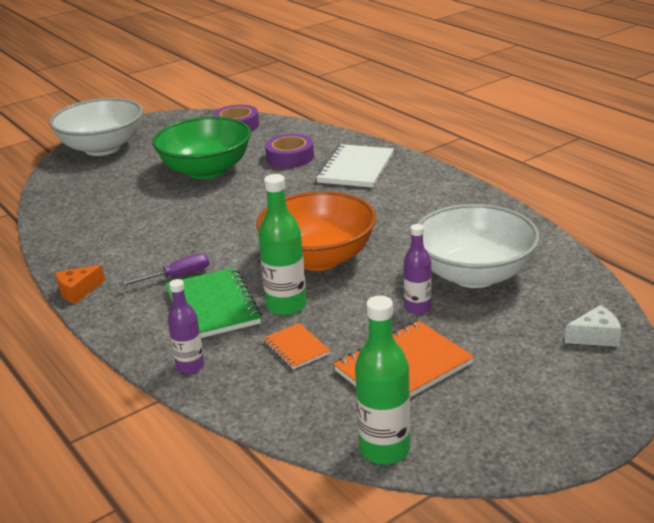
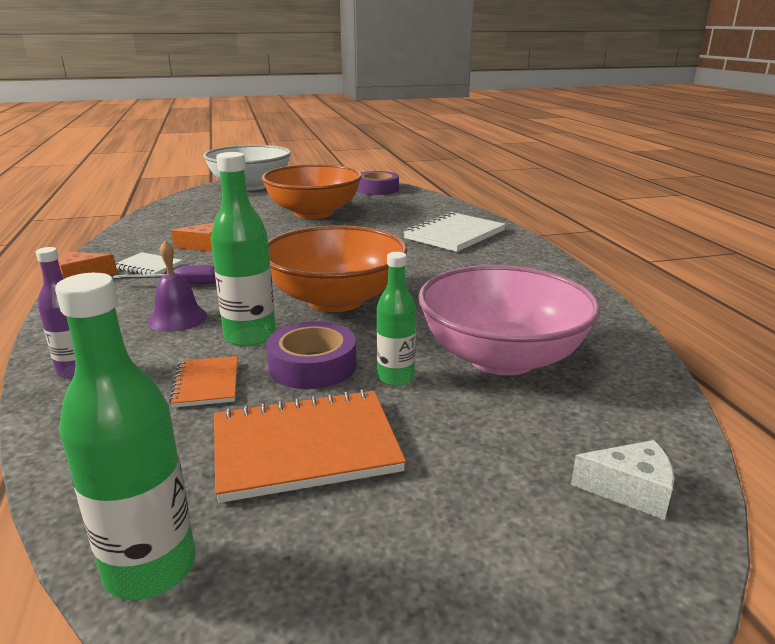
camera: 20 degrees right, 5 degrees down
(123, 266) = (148, 266): none -> white notebook
(145, 233) = (202, 246): none -> orange cheese
(206, 170) = (314, 213): green bowl -> orange bowl
(213, 306) = (177, 318): green notebook -> purple bell
(290, 157) = (399, 216): purple tape -> purple tape (312, 365)
(417, 308) = (395, 377): purple bottle -> green bottle
(474, 274) = (501, 357): white bowl -> pink bowl

